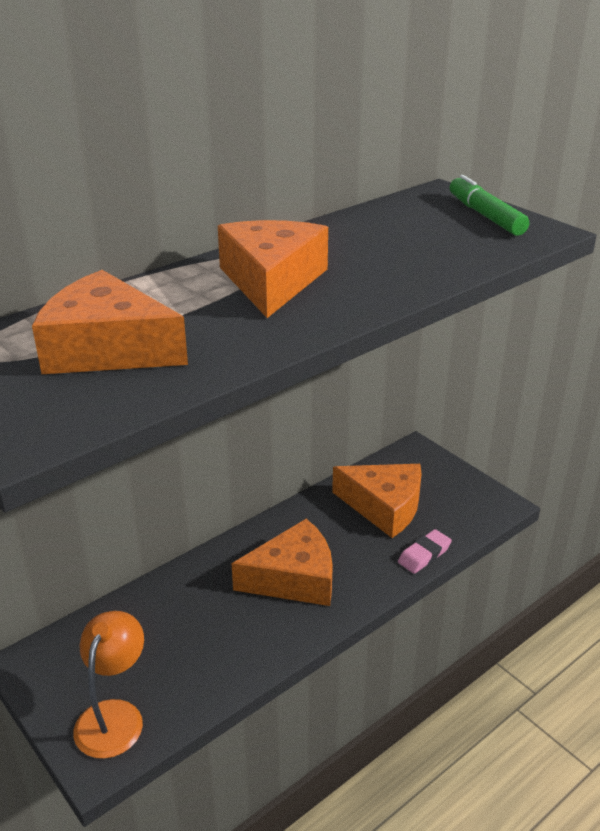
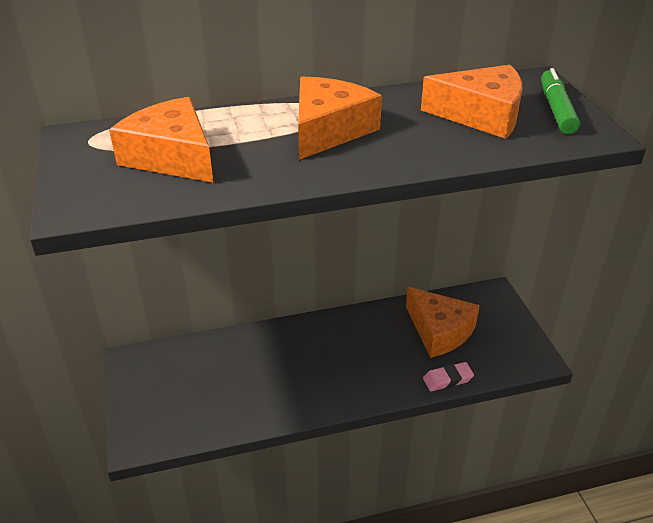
camera: 25 degrees right, 5 degrees up
(114, 715) = (161, 416): orange lamp -> none
(294, 578) = (336, 363): orange cheese -> orange cheese (481, 115)

